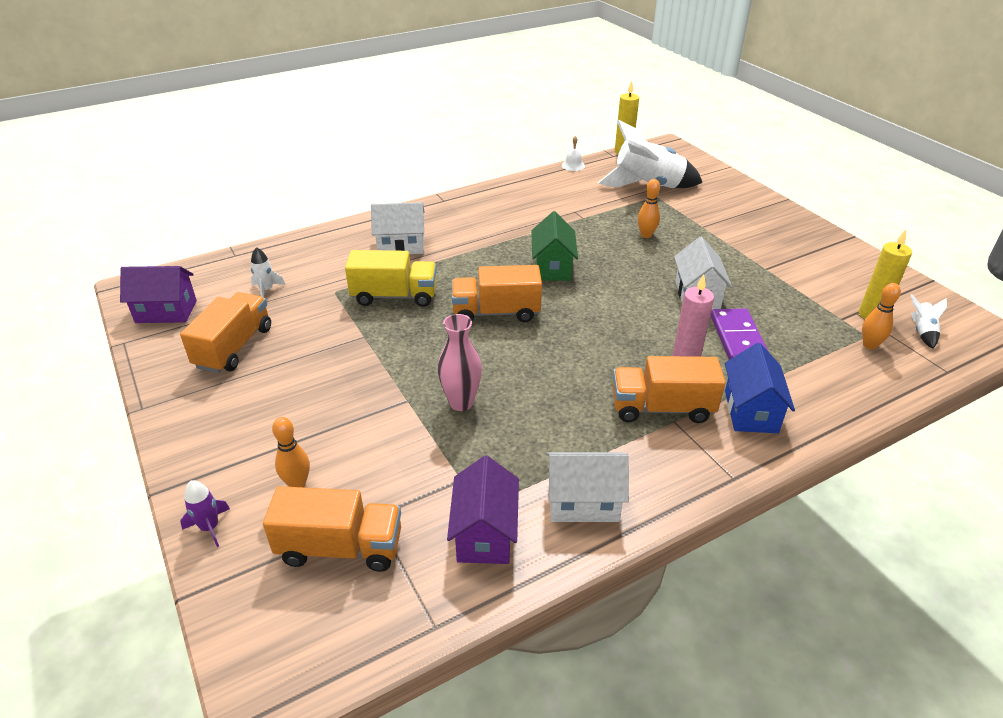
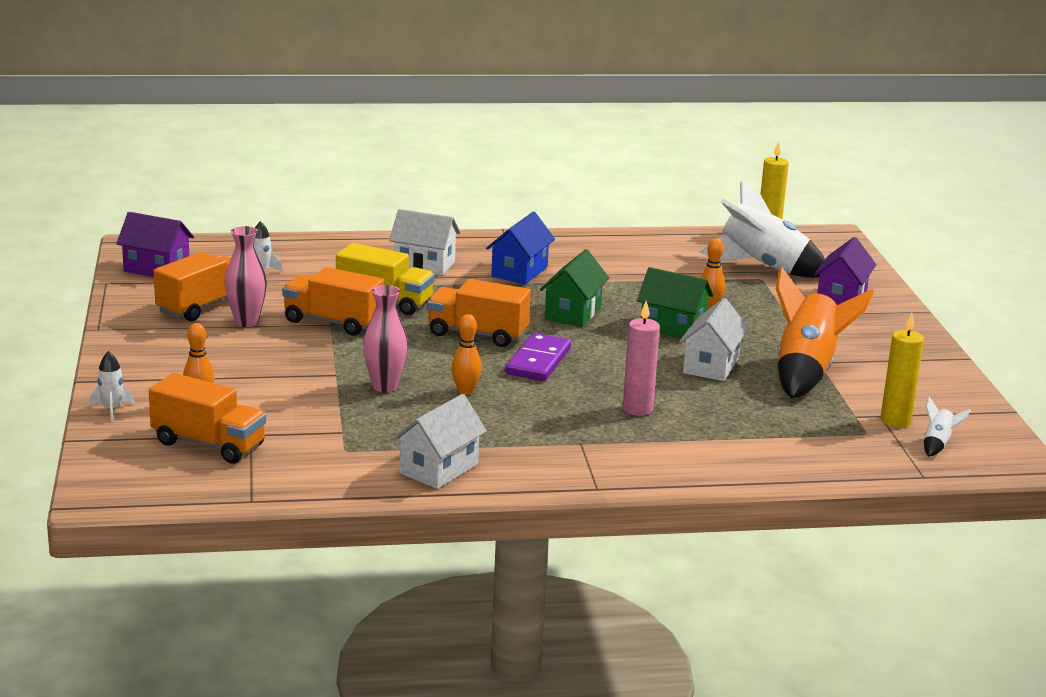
camera: 20 degrees right, 15 degrees down
(210, 527) = (112, 409): purple rocket -> white rocket
(286, 356) = (246, 322): none -> pink vase
(485, 534) = (335, 465): purple house -> purple house (841, 298)
(573, 165) = (690, 232): white bell -> none
(583, 502) = (439, 469): white house -> white house turned 75 degrees counterclockwise
(637, 262) = (672, 327): none -> green house
(662, 408) = (577, 432): orange truck -> orange truck (333, 322)
(738, 338) = (716, 405): purple domino -> purple domino (538, 361)
(750, 411) = (666, 454): blue house -> blue house (519, 272)
(767, 282) = (806, 372): none -> orange rocket
(869, 345) = (860, 440): orange bowling pin -> orange bowling pin (465, 391)

